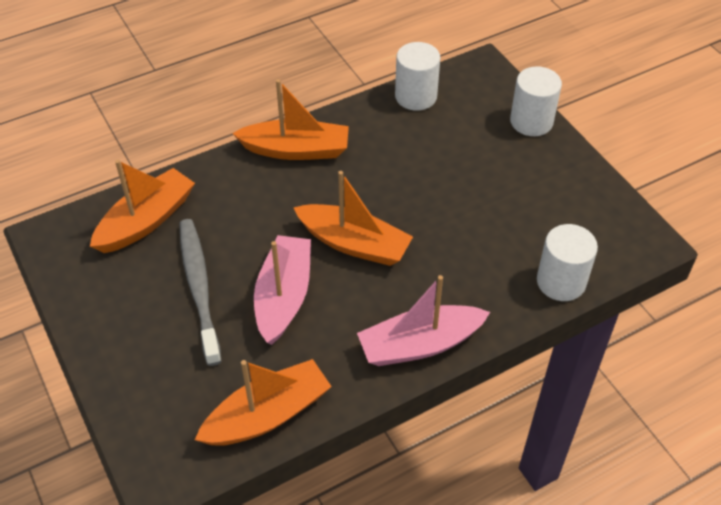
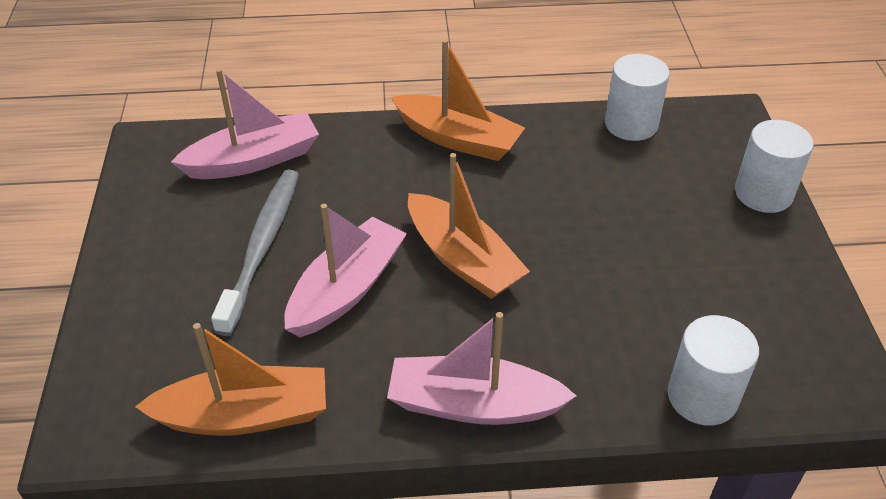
camera: 25 degrees right, 5 degrees down
(146, 220) = (254, 160): orange boat -> pink boat

